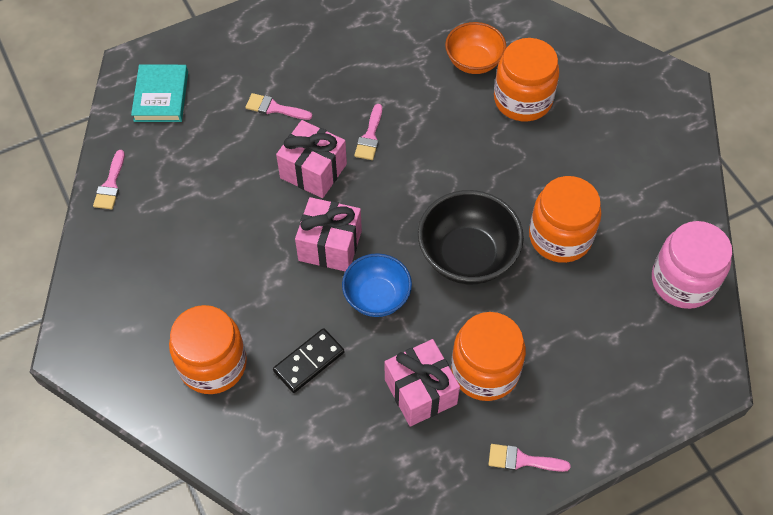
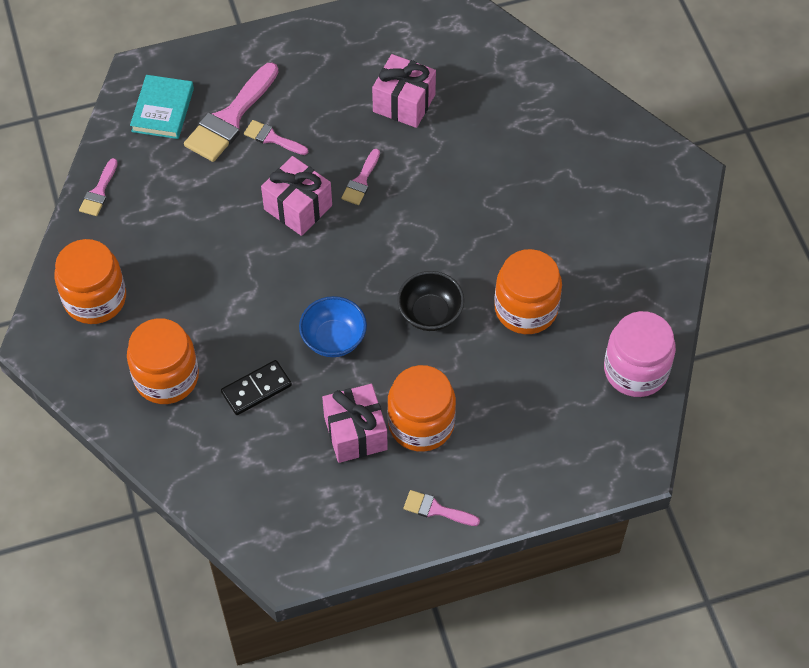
camera: 10 degrees right, 0 degrees up
(229, 95) = (230, 118): none -> pink brush
(330, 245) = (299, 283): pink gift -> pink gift (404, 103)
(467, 256) = (430, 313): black bowl -> black bowl, size x0.65
(474, 62) = (483, 119): orange bowl -> none
(522, 100) = (524, 165): orange jar -> orange jar (95, 298)

